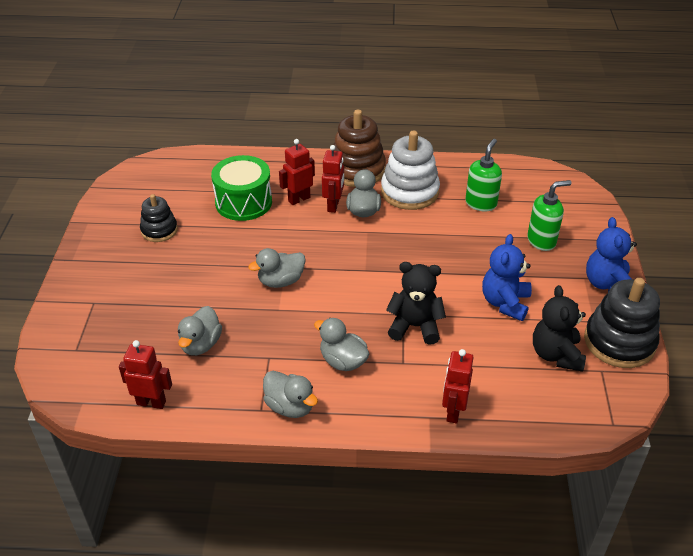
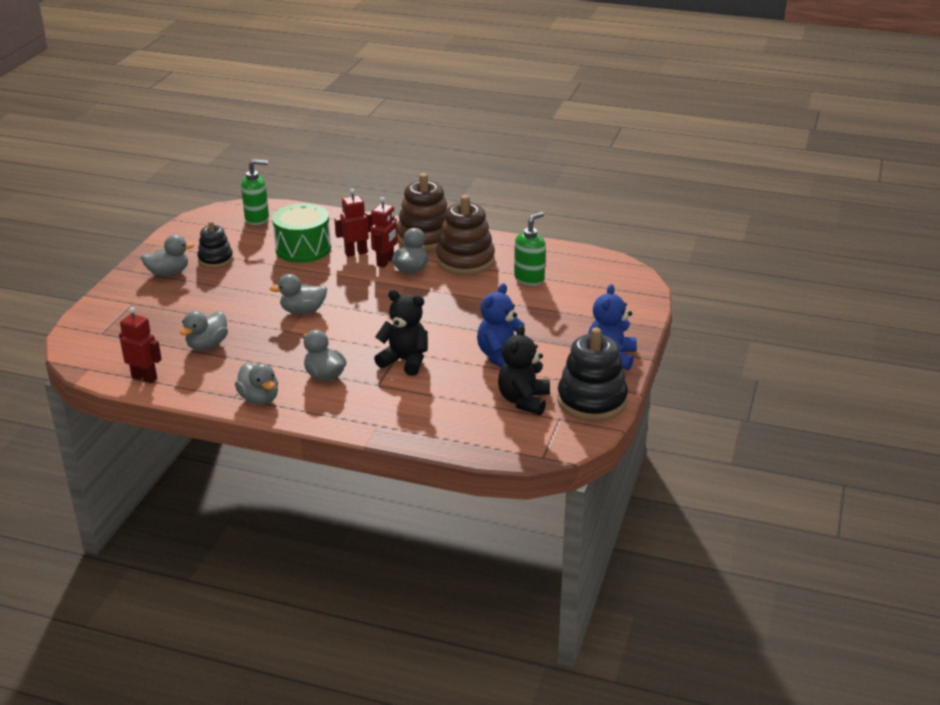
camera: 15 degrees right, 10 degrees down
(117, 256) = (168, 273): none -> grey duck
(409, 192) = (465, 261): white stacking toy -> brown stacking toy
(453, 411) = (401, 425): red robot -> none
(541, 241) = (570, 315): green soap dispenser -> green soap dispenser (257, 219)

